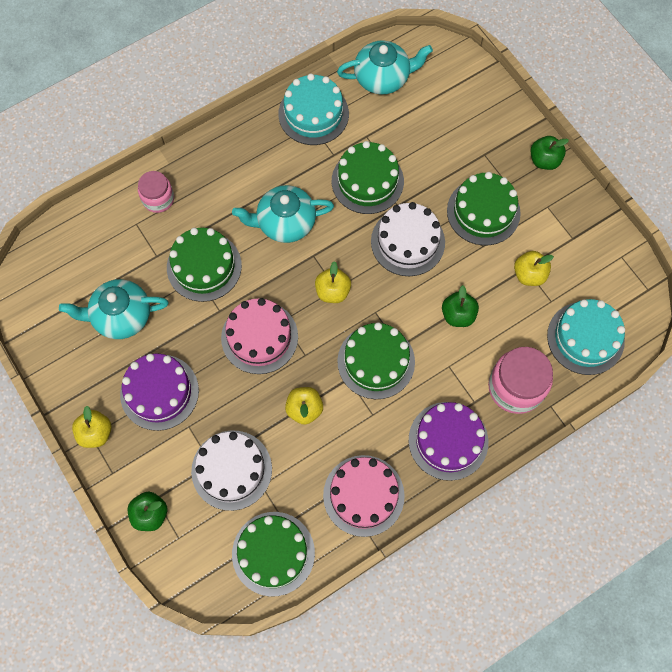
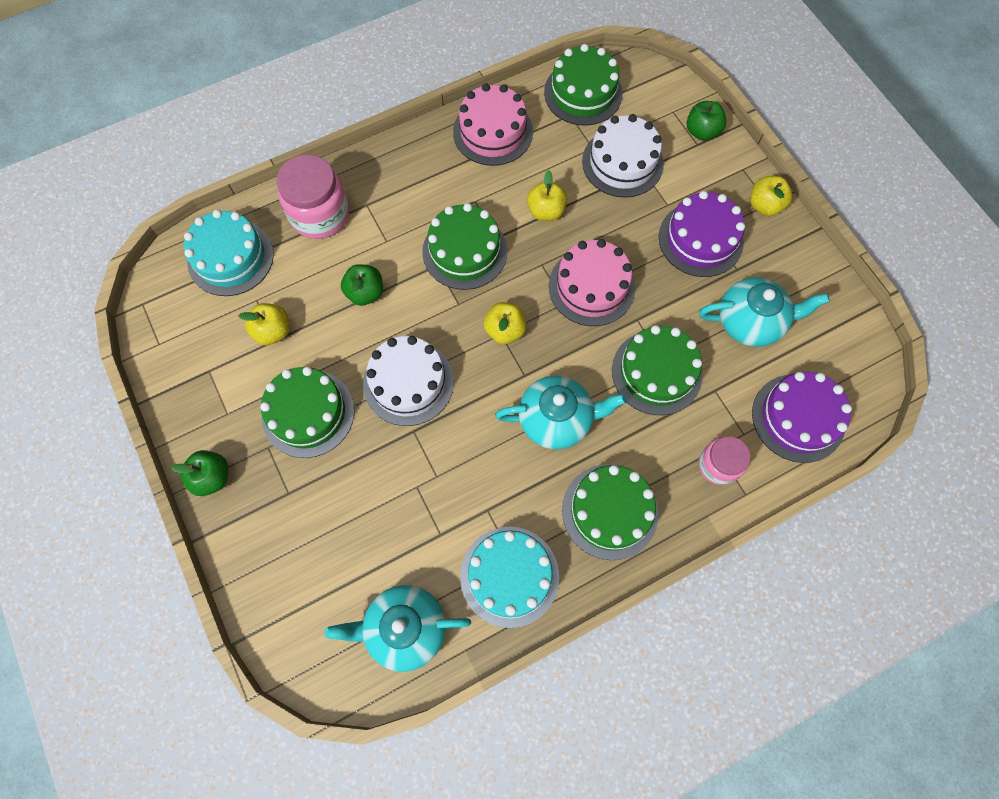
camera: 175 degrees left, 0 degrees up
(367, 181) = (447, 467): green cake -> green cake (610, 511)
(448, 440) = (401, 171): purple cake -> purple cake (798, 418)

